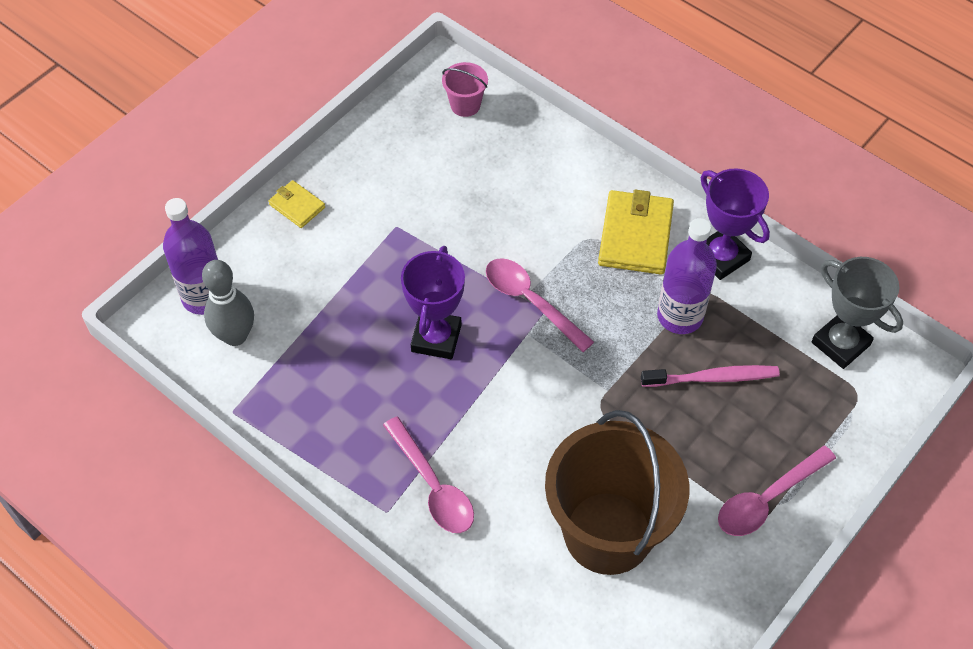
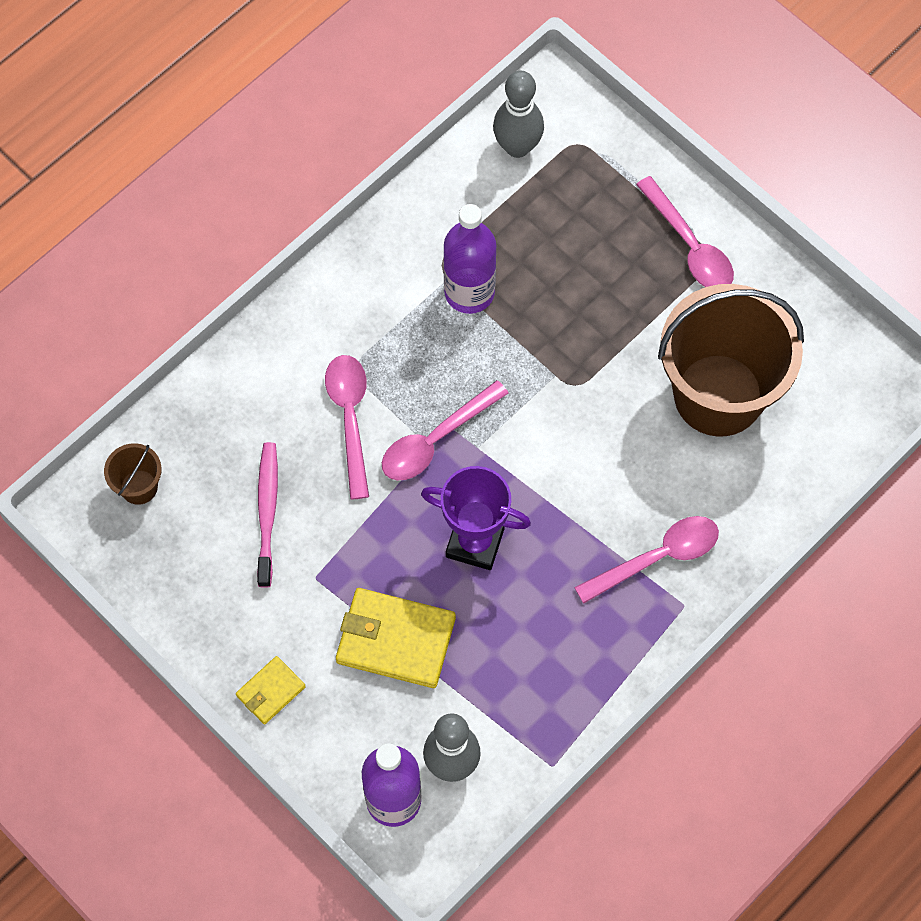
camera: 85 degrees left, 10 degrees up
(465, 105) = (139, 487): pink bucket -> brown bucket
(543, 237) = (350, 418): none -> pink spoon
(635, 235) = (358, 321): yellow wallet -> yellow wallet (395, 640)
(712, 378) = (548, 272): pink toothbrush -> pink toothbrush (267, 512)
(721, 257) = (397, 240): purple trophy -> none
(840, 343) = (517, 147): grey trophy -> grey bowling pin

